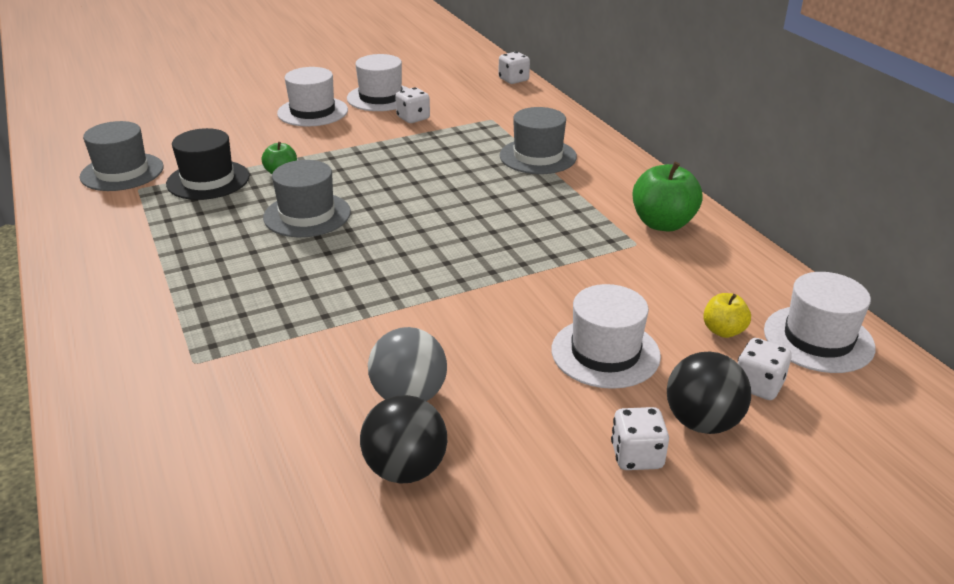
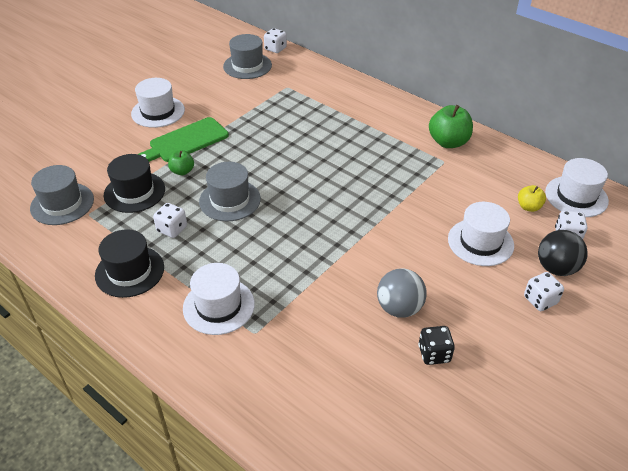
camera: 25 degrees left, 10 degrees up
(122, 254) = (129, 271): none -> black hat
(315, 146) = (186, 141): none -> green cutting board
(380, 97) = (196, 87): white hat -> white hat (218, 306)
(406, 469) = (434, 354): black ball -> black dice
(413, 118) = (234, 99): white dice -> white dice (172, 229)
(538, 156) = (339, 110): grey hat -> grey hat (247, 66)

